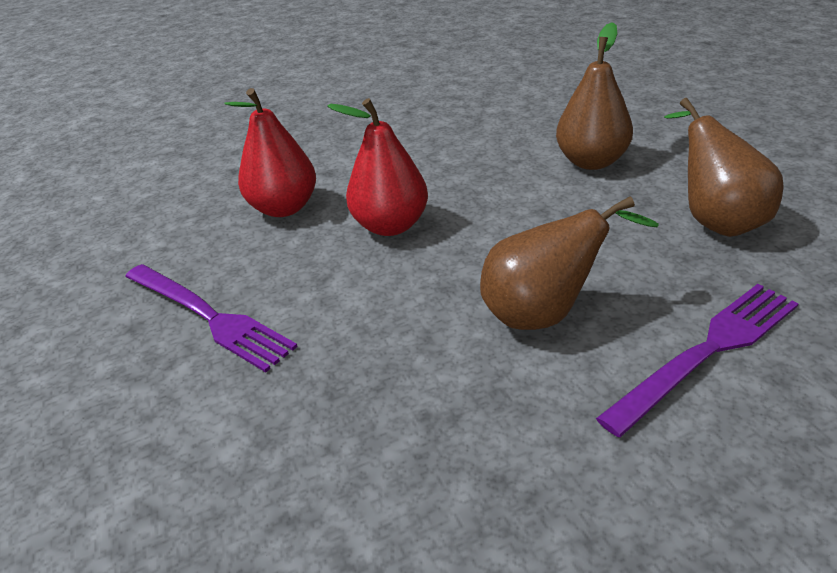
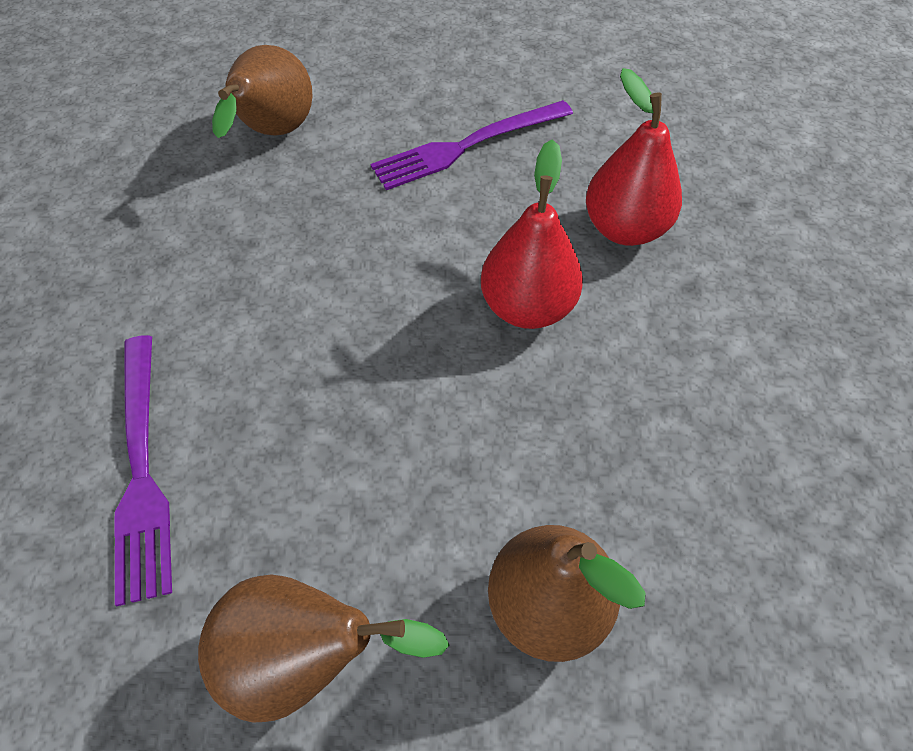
camera: 110 degrees right, 20 degrees up
(544, 313) = (291, 371): brown pear -> brown pear (274, 133)

